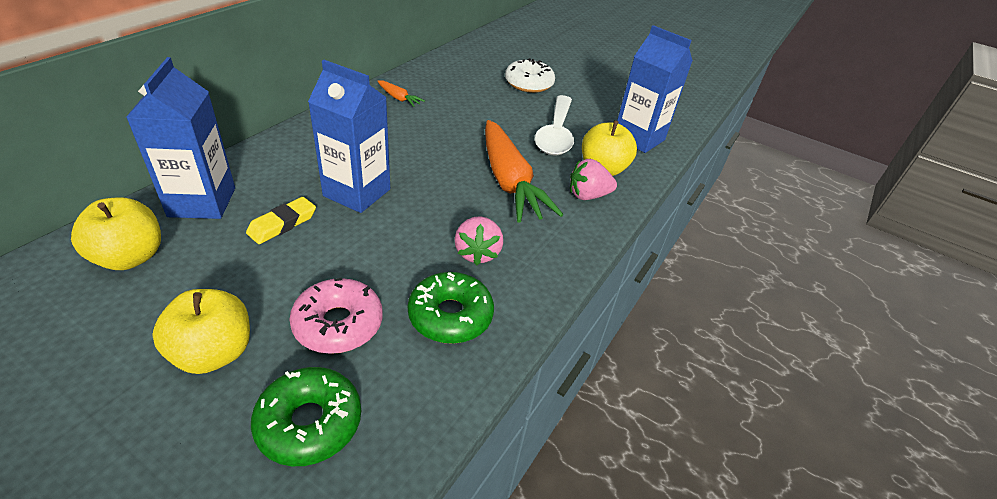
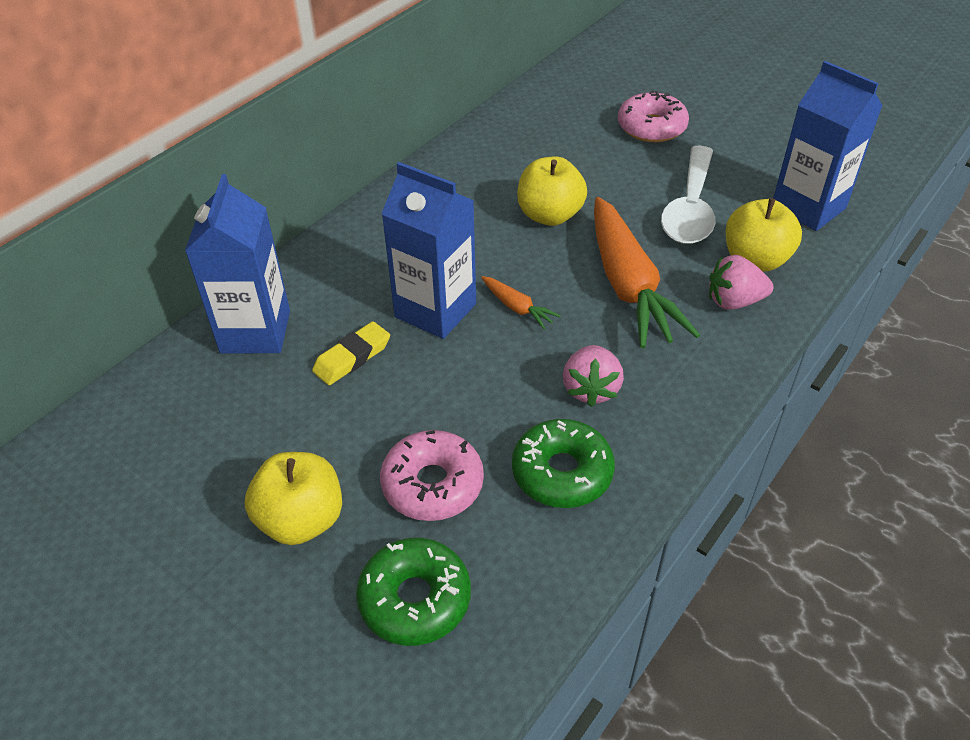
camera: 10 degrees right, 5 degrees up
(130, 257) = (190, 406): yellow apple -> yellow apple (550, 215)
(399, 98) = (475, 165): orange carrot -> orange carrot (517, 307)
(529, 83) = (651, 127): white donut -> pink donut

